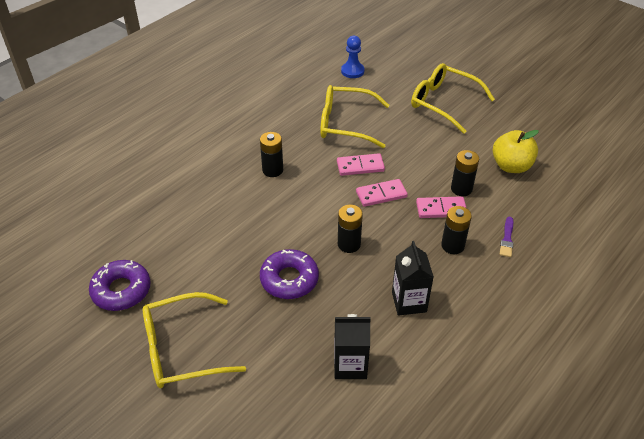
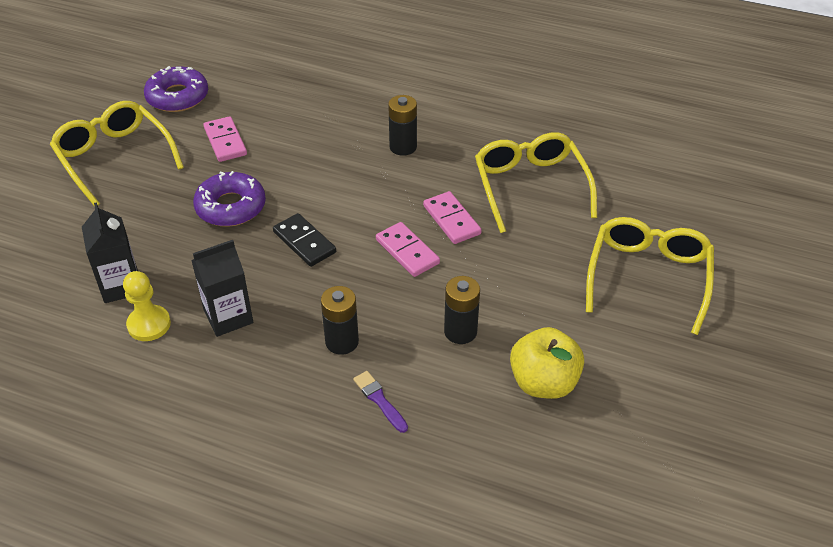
camera: 70 degrees right, 0 degrees up
(349, 244) = (304, 242): black battery -> black domino
(352, 71) = (653, 166): blue pawn -> none
(400, 352) = (149, 324): none -> yellow pawn
(441, 209) = (408, 317): pink domino -> pink domino (225, 141)
(507, 239) = (379, 400): purple brush -> purple brush turned 60 degrees clockwise

